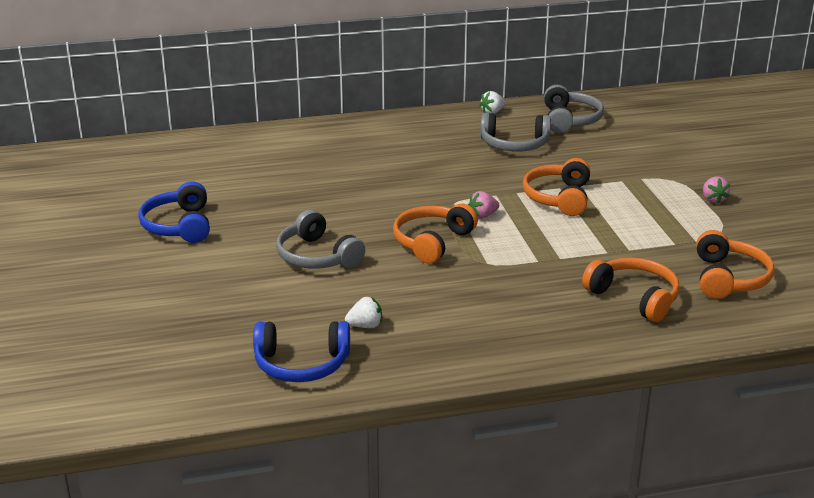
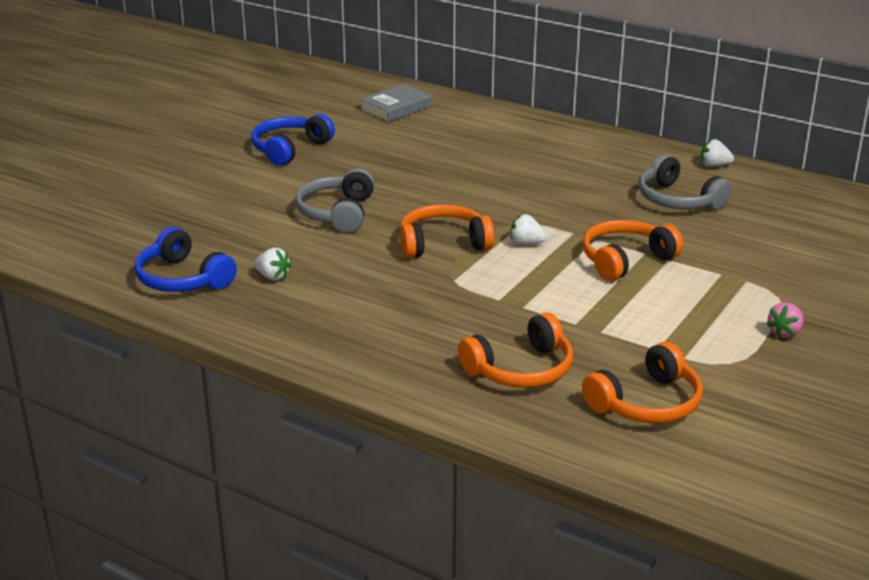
camera: 45 degrees right, 0 degrees up
(200, 158) = (396, 108): none -> grey book
(482, 216) = (526, 243): pink strawberry -> white strawberry
(570, 120) = (781, 202): grey headphones -> none
(634, 297) = (521, 370): orange headphones -> orange headphones turned 60 degrees clockwise

